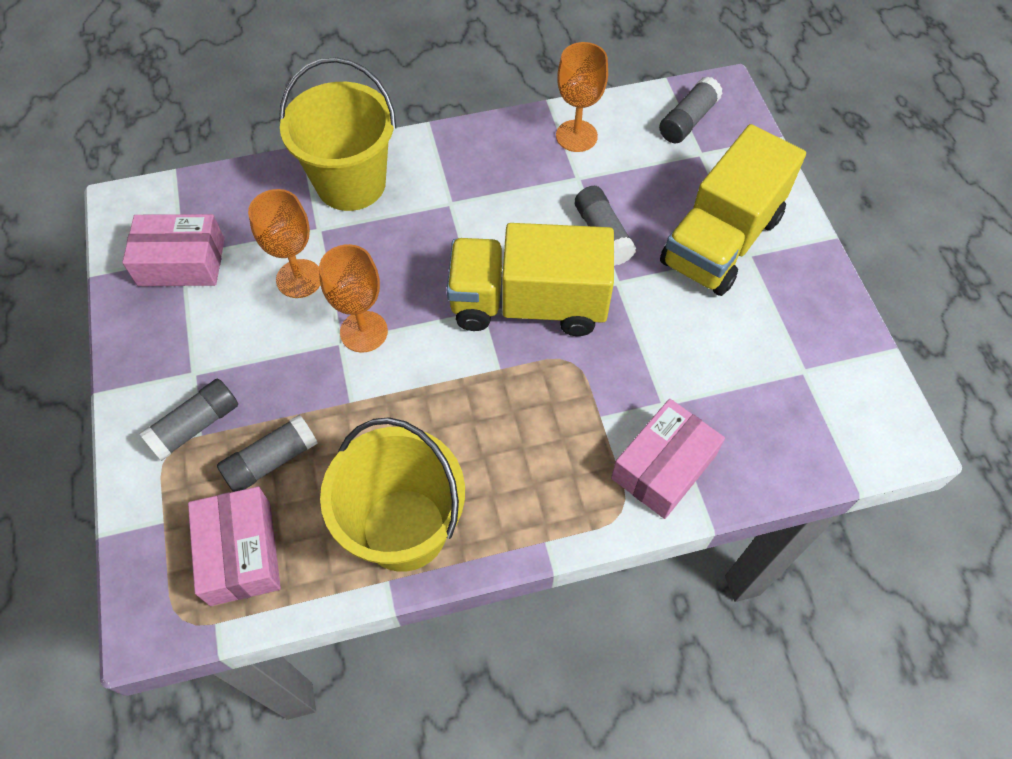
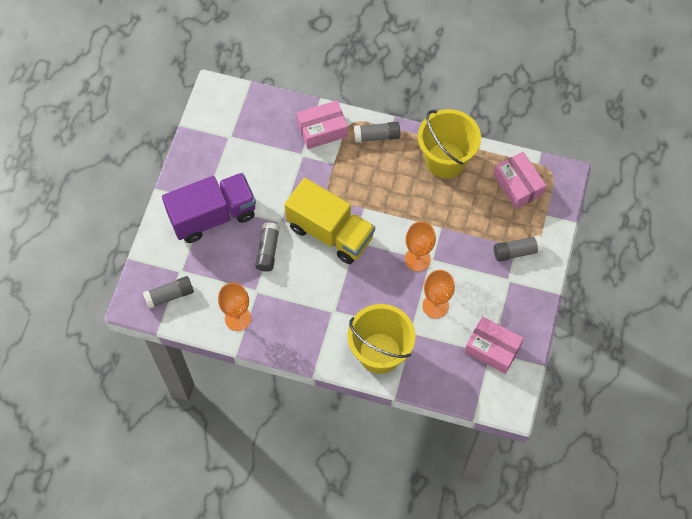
camera: 150 degrees left, 5 degrees up
(240, 553) = (518, 185): pink box -> pink box turned 45 degrees counterclockwise
(271, 461) = (489, 217): grey glue stick -> grey glue stick (377, 136)
(721, 241) = (213, 216): yellow truck -> purple truck

